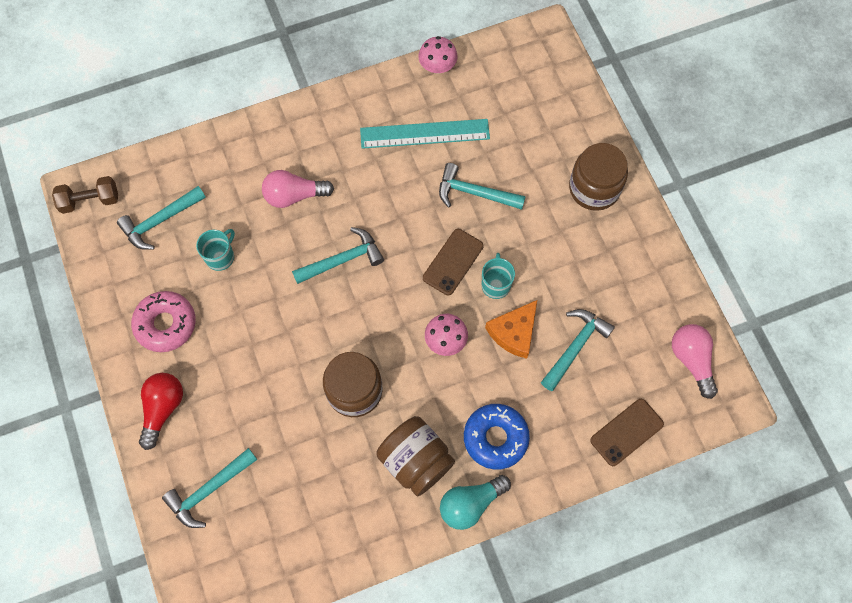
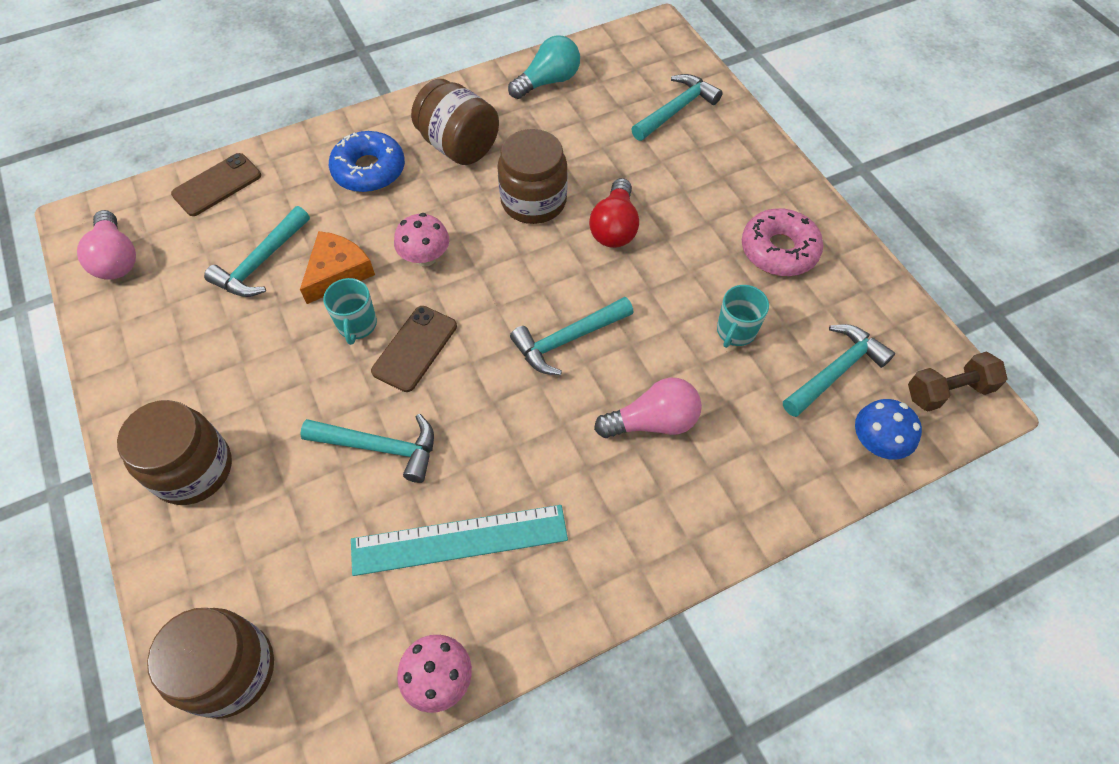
camera: 175 degrees right, 10 degrees down
(153, 170) = (876, 443): none -> blue mushroom
(163, 409) = (750, 170): red light bulb -> red light bulb (614, 227)
(470, 504) = (399, 117): turquoise light bulb -> turquoise light bulb (548, 81)
(550, 79) = (230, 670): none -> brown jar

